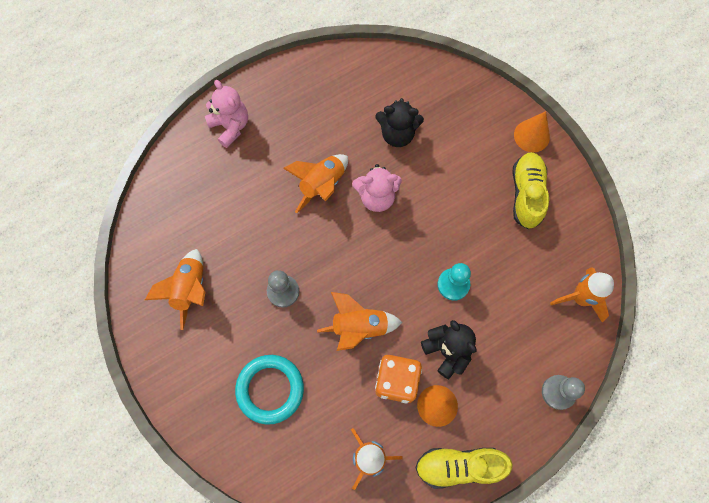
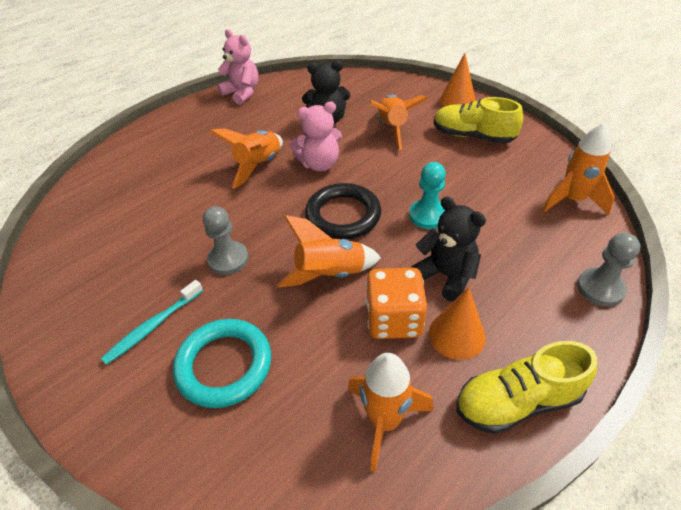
camera: 10 degrees left, 25 degrees down
(190, 289) = (109, 280): orange rocket -> orange rocket (392, 129)
(222, 343) = (153, 326): none -> turquoise toothbrush
(230, 126) = (155, 142): pink teddy bear -> pink teddy bear (242, 93)
(383, 266) = (343, 215): none -> black ring
(526, 194) = (472, 136): yellow shoe -> yellow shoe turned 60 degrees counterclockwise

